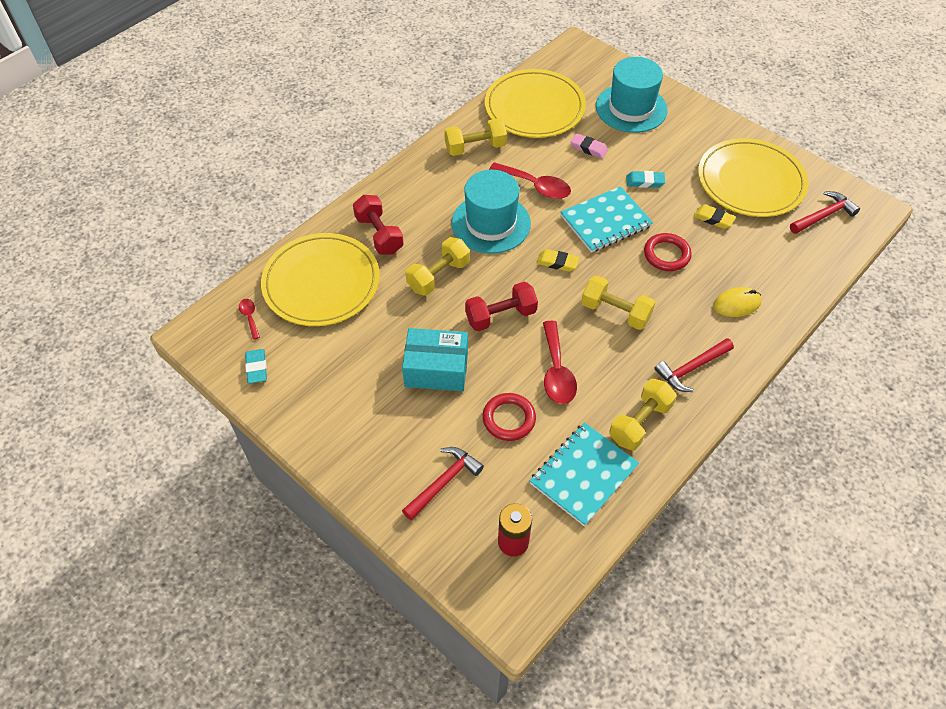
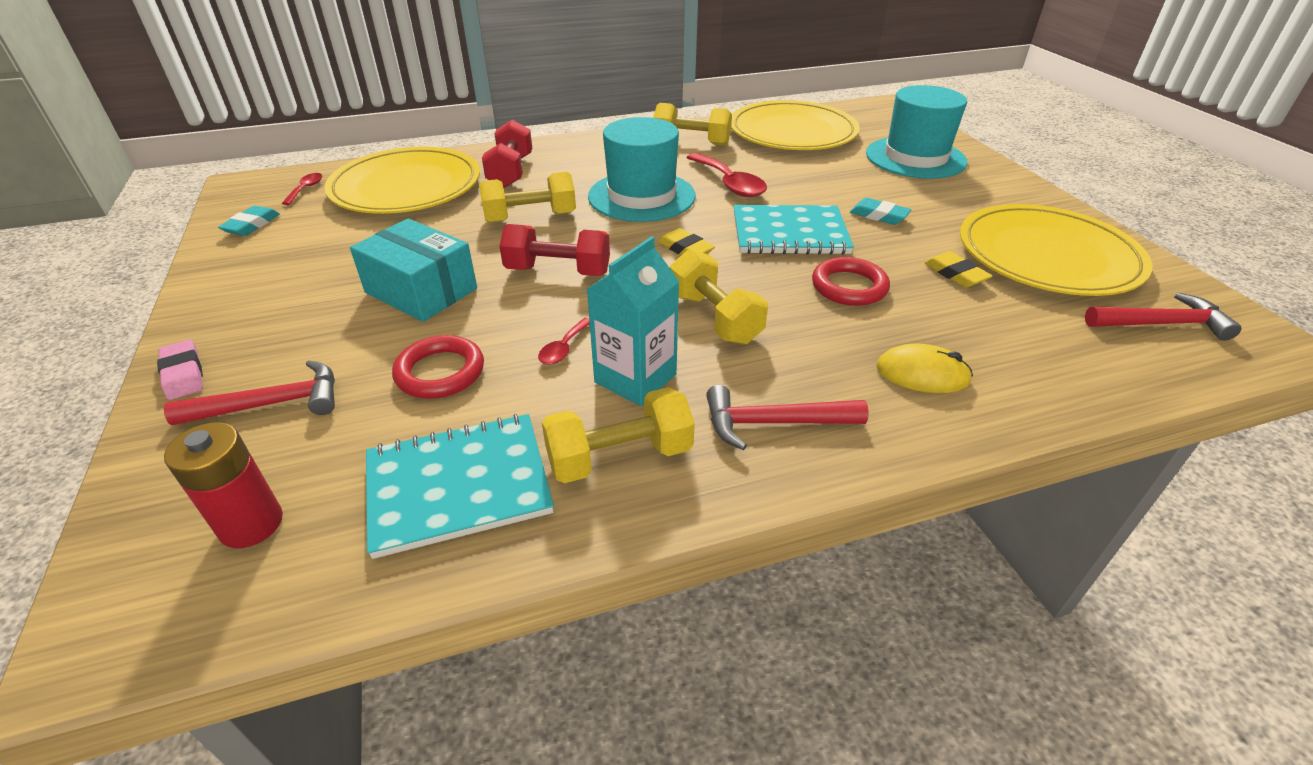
camera: 30 degrees right, 15 degrees down
(556, 371) = (564, 348): red spoon -> red spoon, size x0.51
(588, 148) = (828, 173): pink eraser -> pink eraser (183, 374)
(609, 373) = (635, 378): none -> turquoise carton

